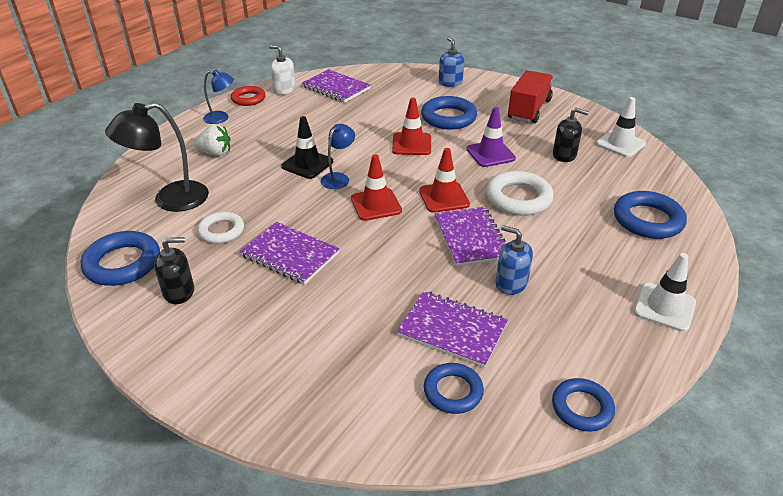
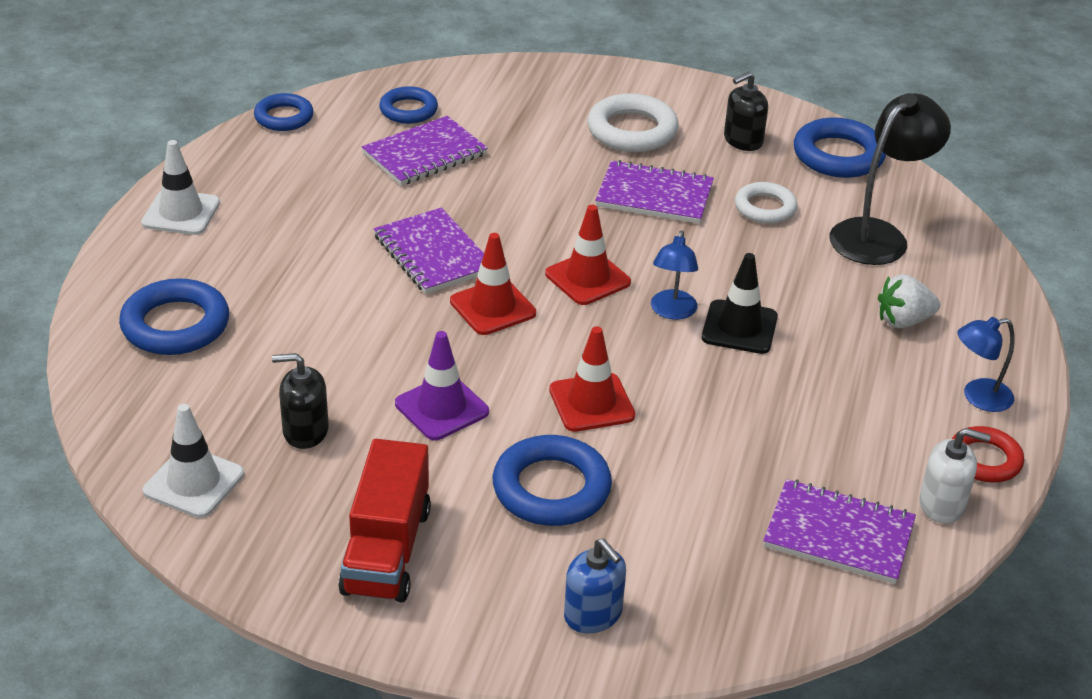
camera: 160 degrees right, 0 degrees up
(452, 330) = (424, 154): purple notebook -> purple notebook turned 45 degrees counterclockwise
(511, 283) = (368, 208): blue soap dispenser -> none
(518, 198) = (377, 327): white ring -> white ring (632, 131)

